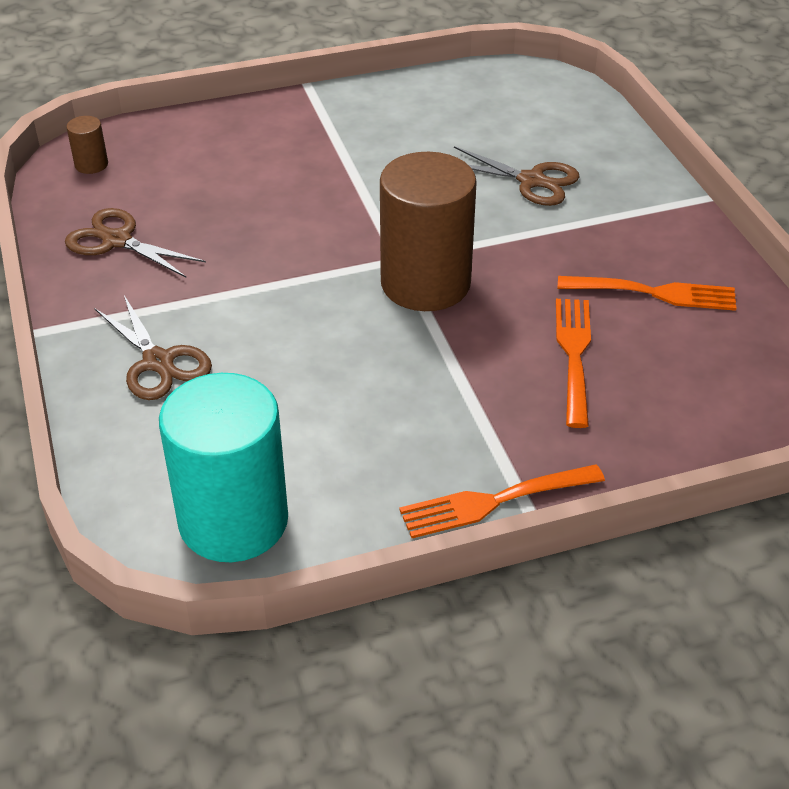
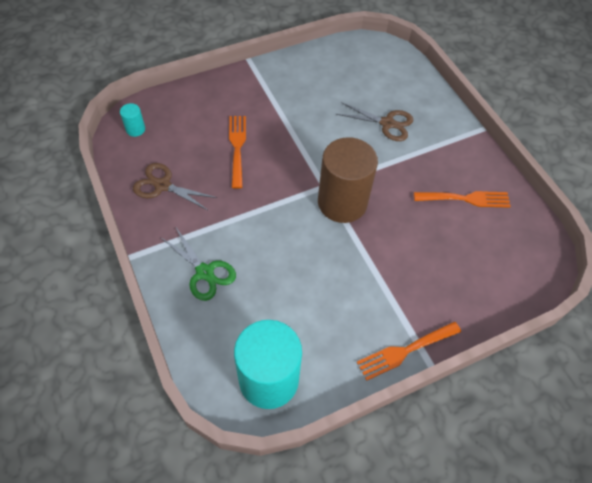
camera: 10 degrees left, 15 degrees up
(91, 164) = (135, 129): brown cylinder -> turquoise cylinder
(158, 362) = (205, 272): brown scissors -> green scissors
(574, 354) = (430, 246): orange fork -> orange fork (237, 147)

